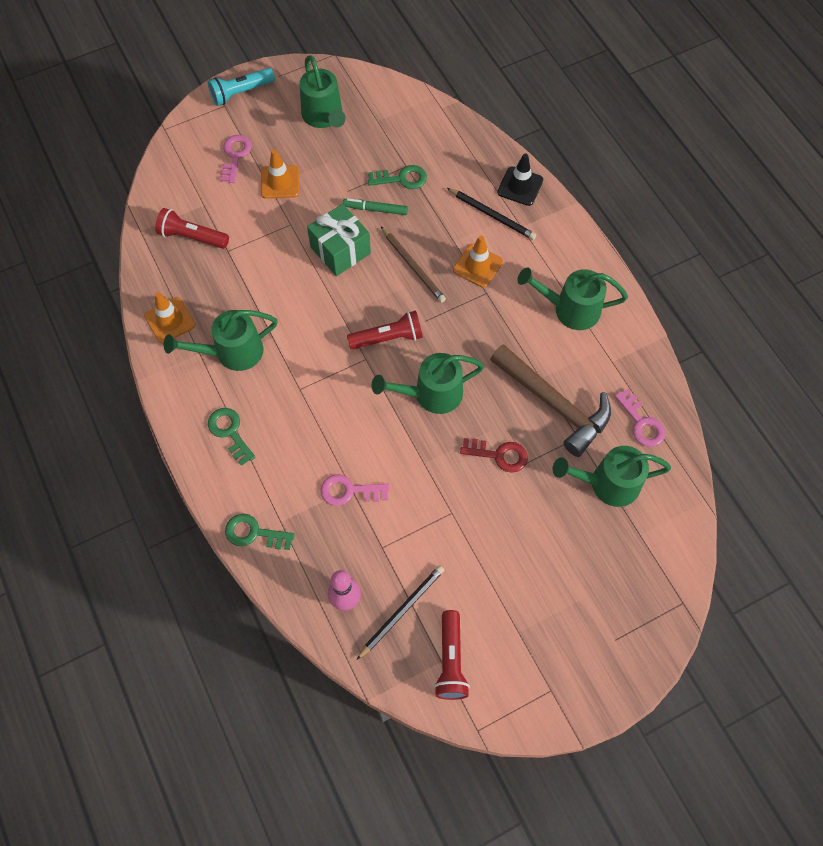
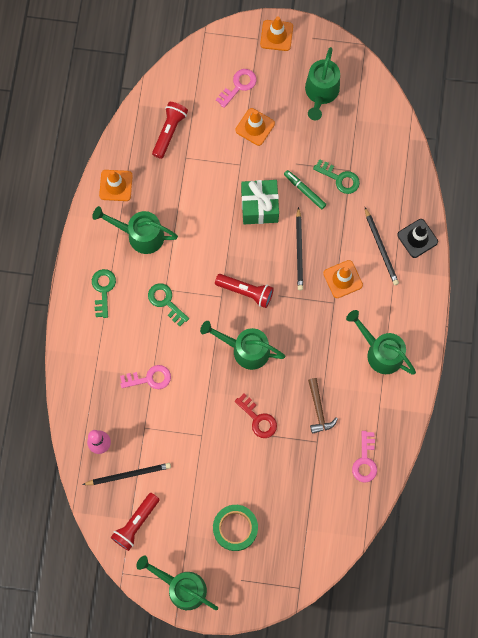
camera: 35 degrees right, 10 degrees up
(192, 237) = (169, 132): red flashlight -> red flashlight turned 60 degrees clockwise
(241, 93) = (276, 35): turquoise flashlight -> orange traffic cone
(254, 533) = (75, 366): green key -> green key (166, 302)
(349, 491) = (149, 378): pink key -> pink key turned 135 degrees clockwise
(413, 266) = (299, 250): brown pencil -> black pencil
(554, 404) = (318, 409): brown hammer -> brown hammer, size x0.52
(564, 587) = (235, 528): none -> green tape
(607, 484) = (311, 484): green watering can -> green watering can (181, 587)

